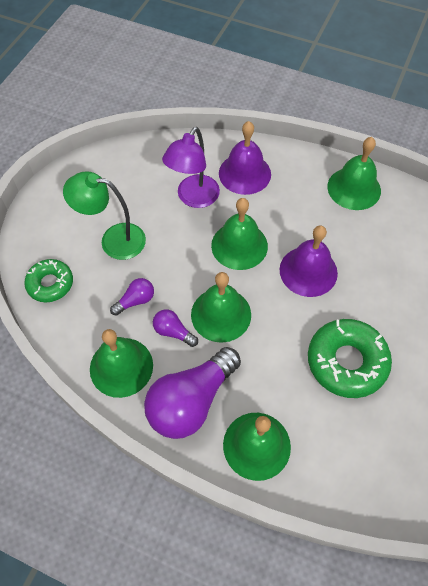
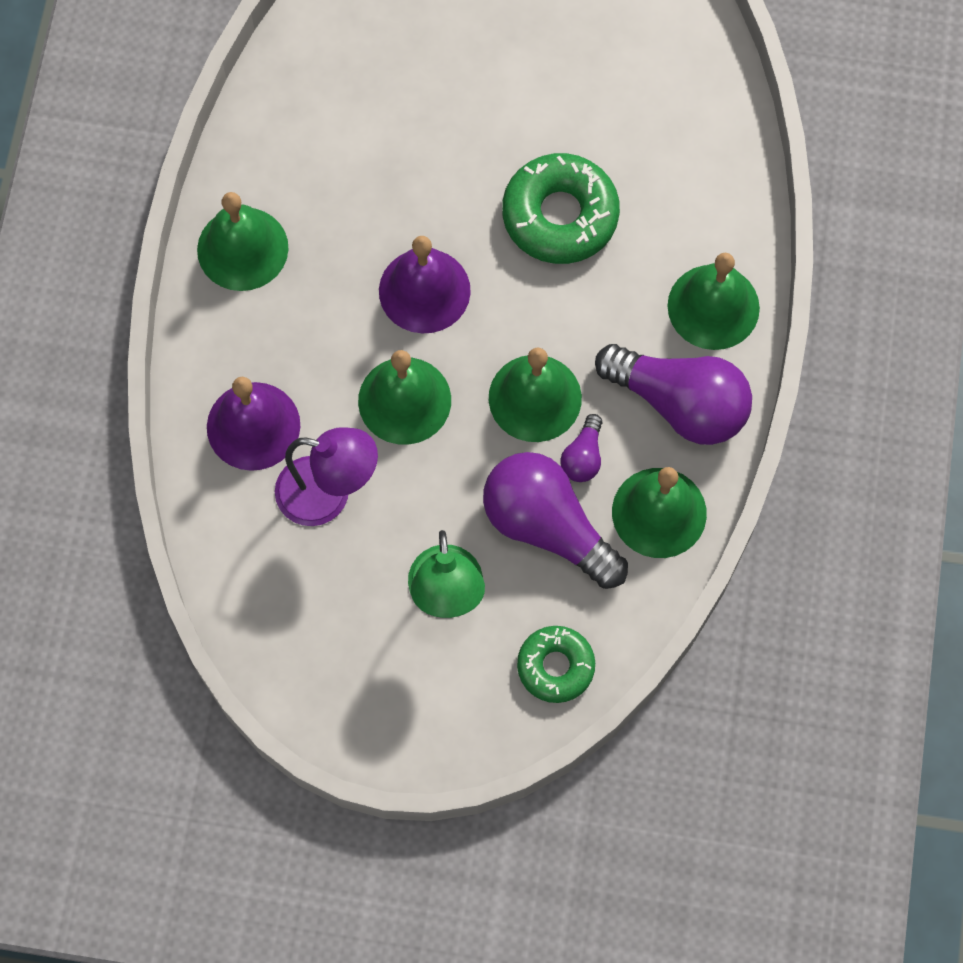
camera: 105 degrees left, 10 degrees up
(135, 301) = (548, 527): purple light bulb -> purple light bulb, size x2.17

